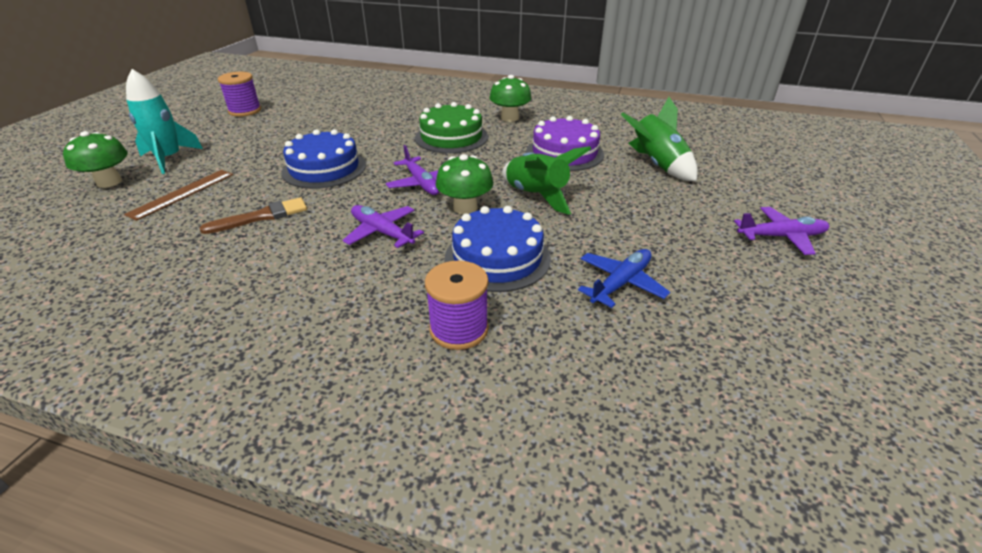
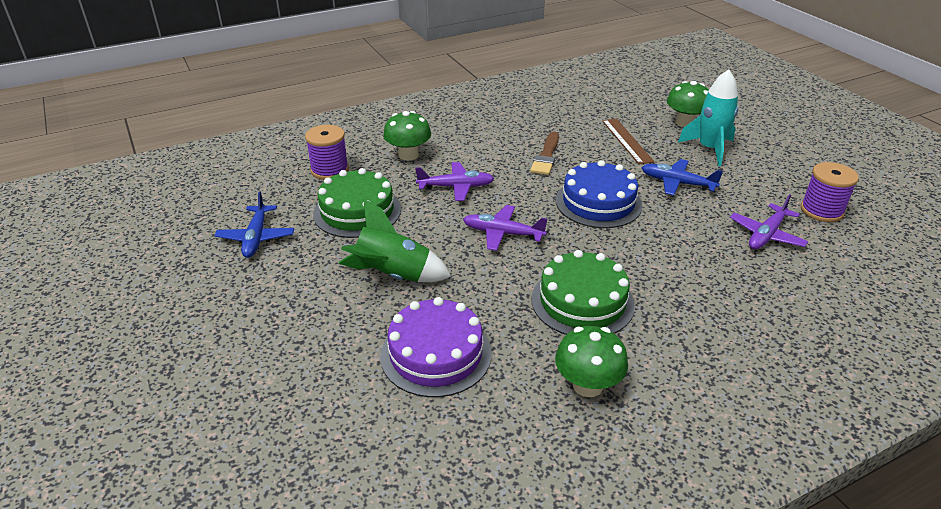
camera: 135 degrees right, 0 degrees up
(253, 153) = (677, 183): none -> blue plane
(465, 208) = (433, 232): green mushroom -> green mushroom (408, 155)
(497, 258) = (357, 211): blue cake -> green cake
(657, 165) = (311, 400): green rocket -> none
(780, 237) = (132, 355): purple plane -> purple plane (766, 235)

